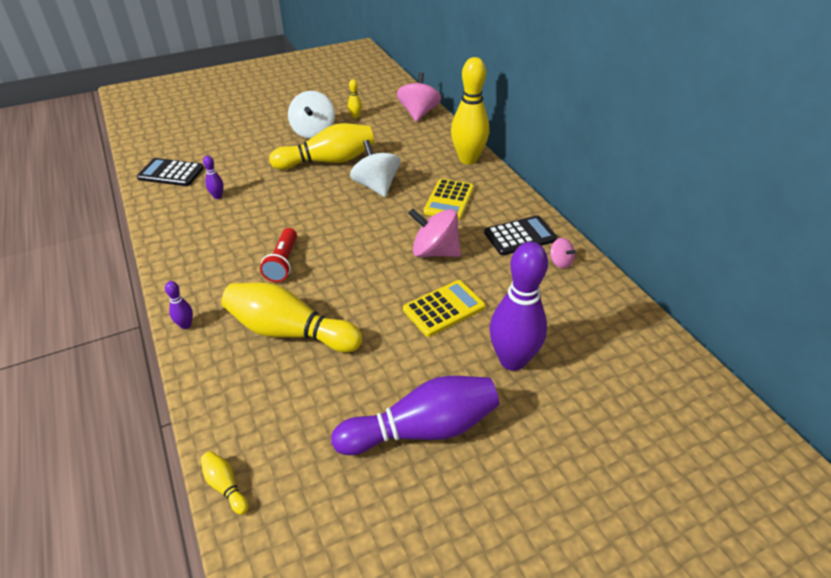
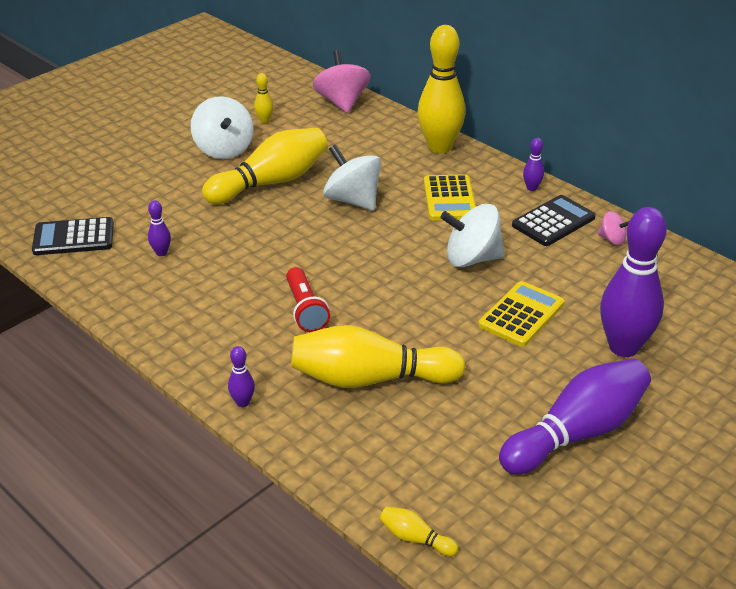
camera: 20 degrees left, 5 degrees down
(434, 252) = (471, 259): pink spinning top -> white spinning top
(519, 205) = (531, 188): none -> purple bowling pin

